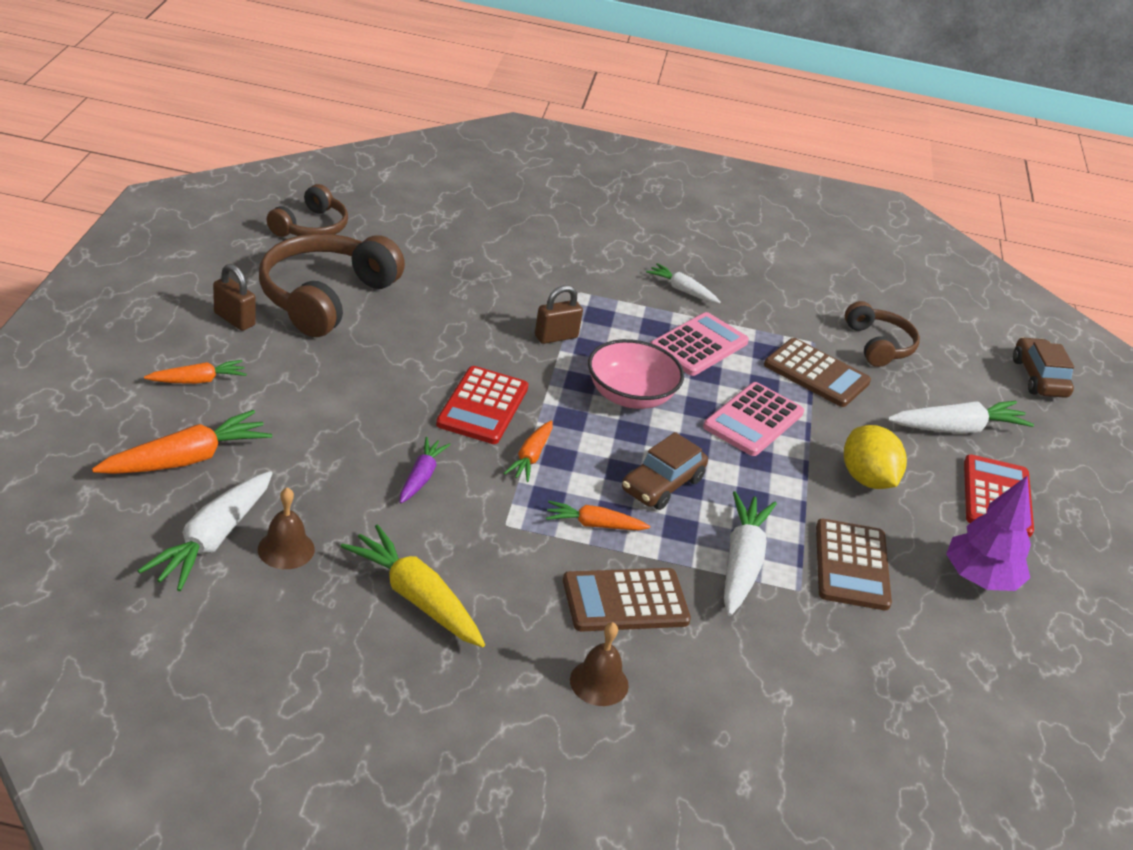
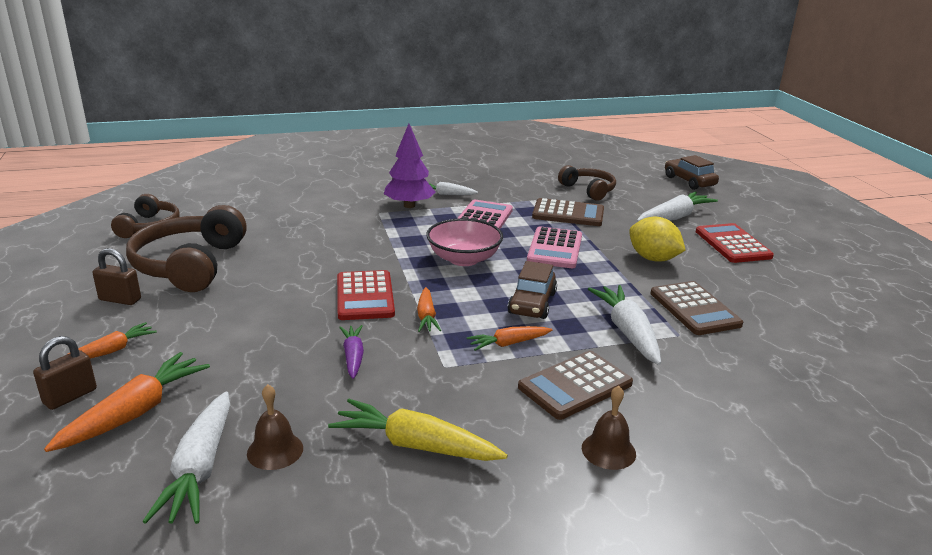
camera: 20 degrees left, 10 degrees down
(556, 337) = (384, 241): brown padlock -> brown padlock (70, 396)
(980, 579) = (772, 290): purple tree -> purple tree (409, 205)

